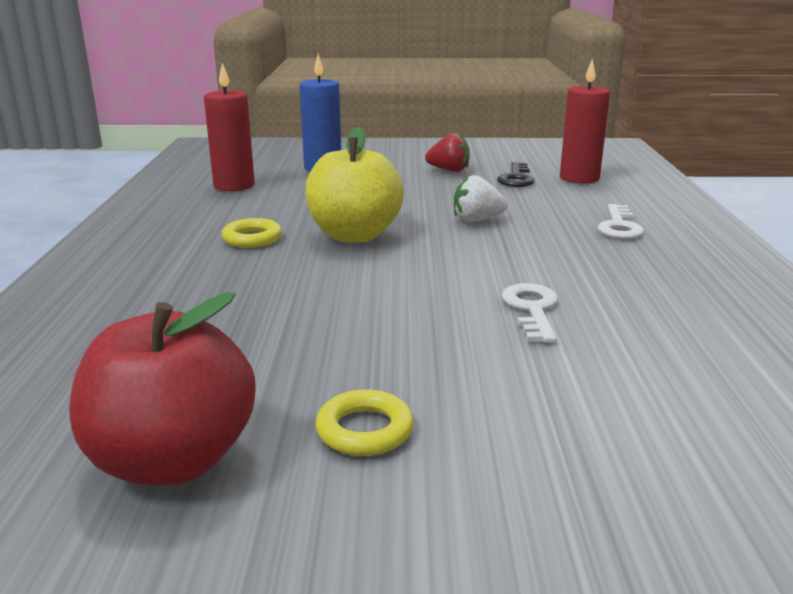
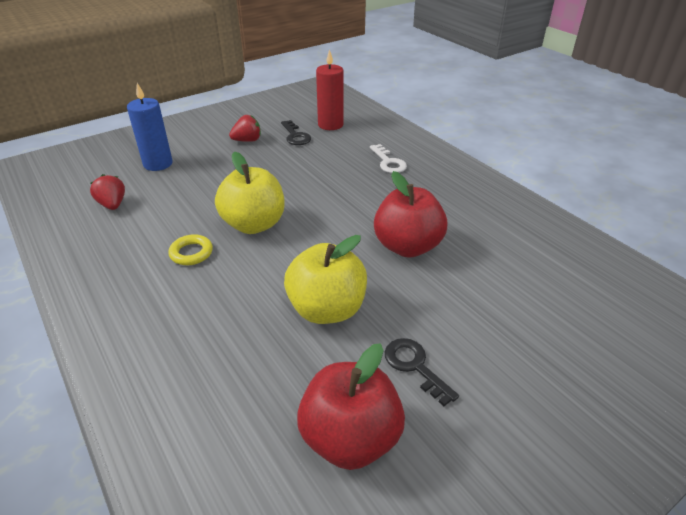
camera: 35 degrees left, 15 degrees up
(234, 185) = (113, 205): red candle -> red strawberry
(330, 331) = (327, 309): none -> yellow apple
(364, 430) = (415, 366): yellow ring -> black key
(476, 220) = (311, 183): white strawberry -> none
(532, 309) = (407, 246): white key -> red apple

